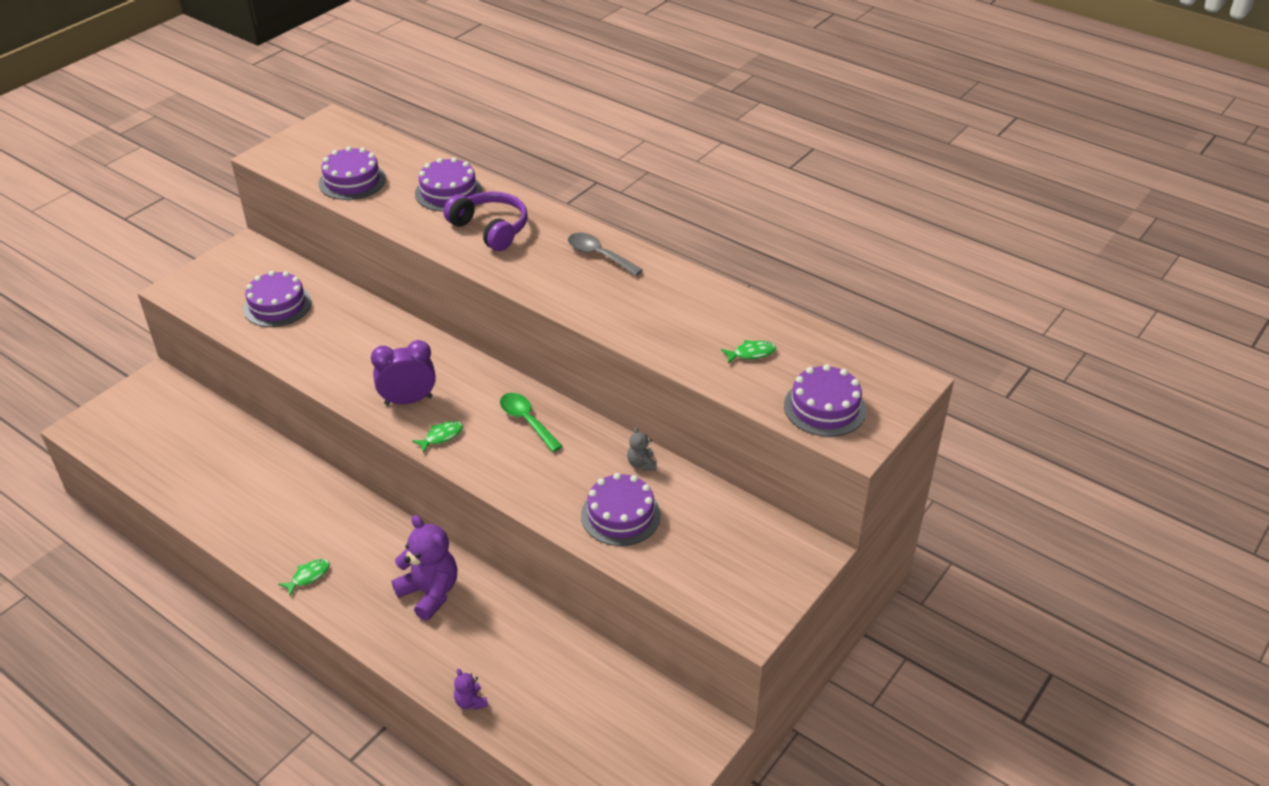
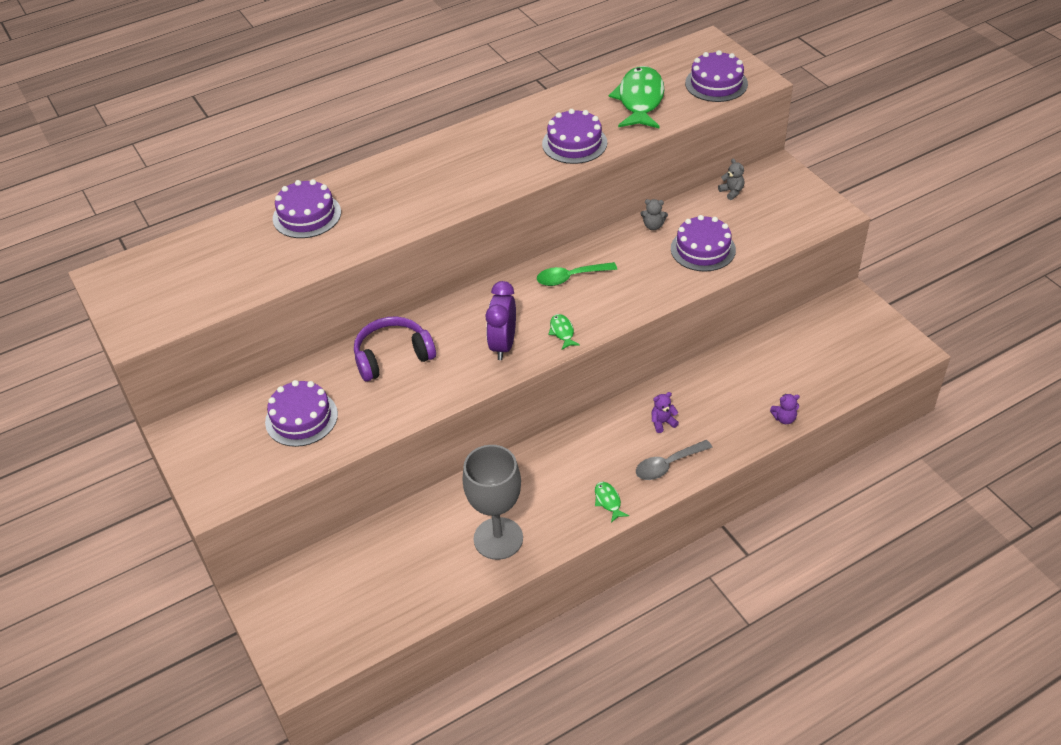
camera: 65 degrees left, 5 degrees up
(244, 508) = (498, 538): none -> grey goblet
(352, 181) = (235, 276): purple cake -> purple cake (574, 143)
(430, 593) = (662, 422): purple teddy bear -> purple teddy bear, size x0.47
(490, 229) = (386, 200): purple headphones -> purple headphones (393, 356)
(599, 255) = (469, 146): grey spoon -> grey spoon (668, 465)
(740, 518) = (732, 192): none -> grey teddy bear
(751, 353) = (640, 100): green fish -> green fish, size x2.28

